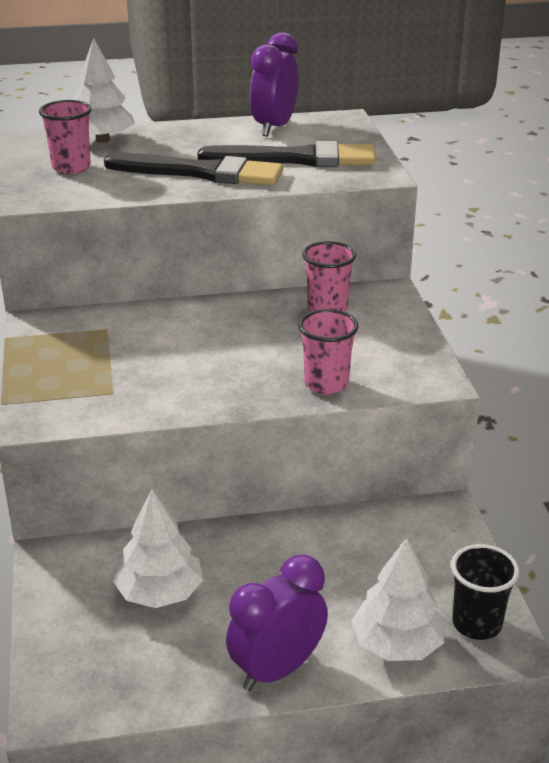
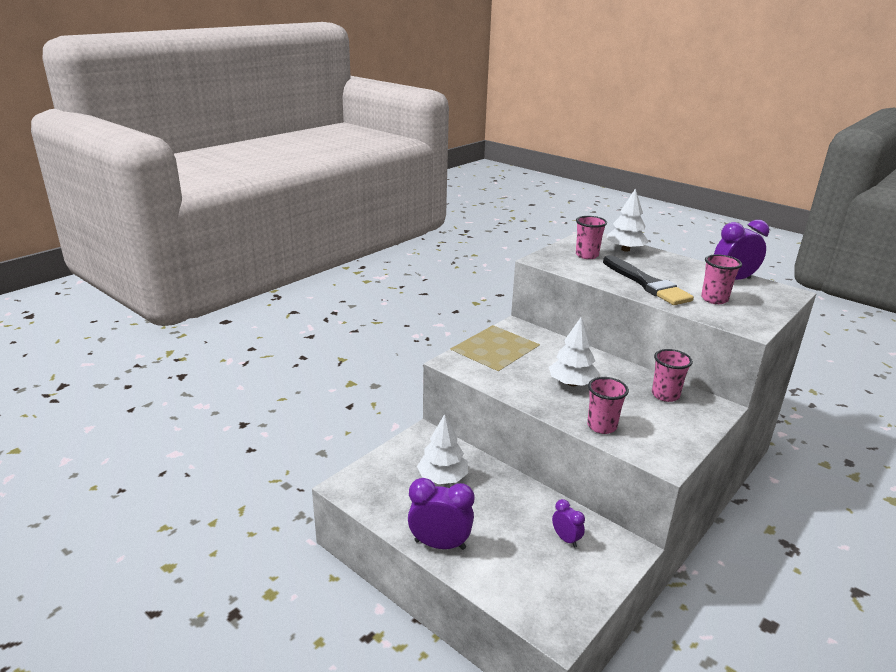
camera: 50 degrees right, 5 degrees down
(296, 159) = (714, 299): black brush -> pink cup
(382, 551) = (566, 539): none -> purple clock
(397, 644) = (506, 581): white tree -> white tree (572, 383)
(476, 624) = (560, 608): black cup -> none

